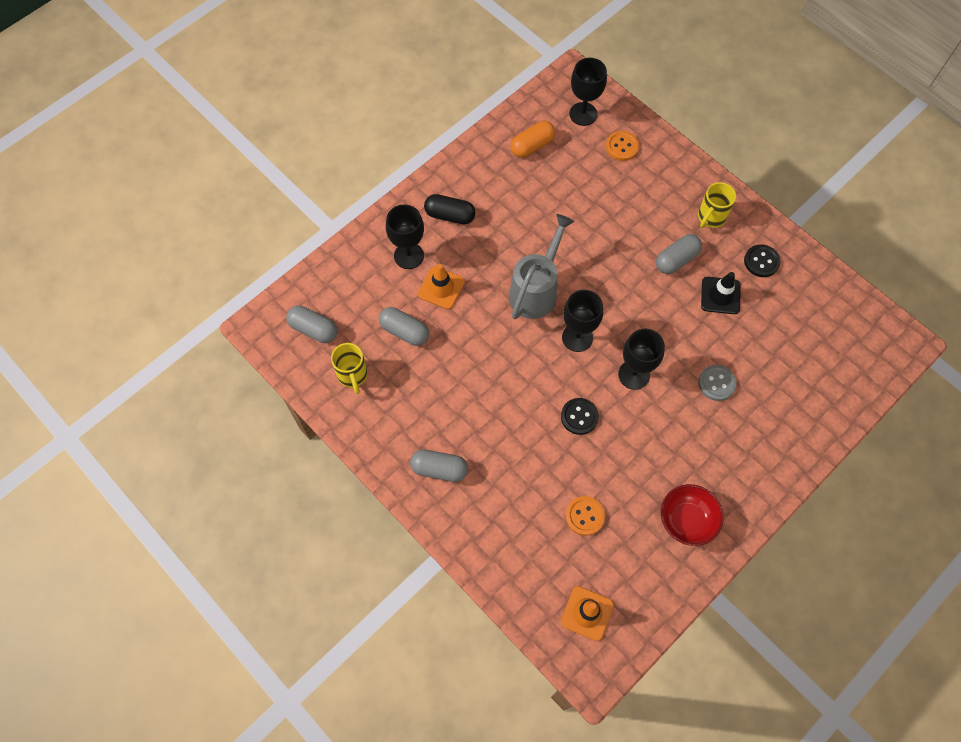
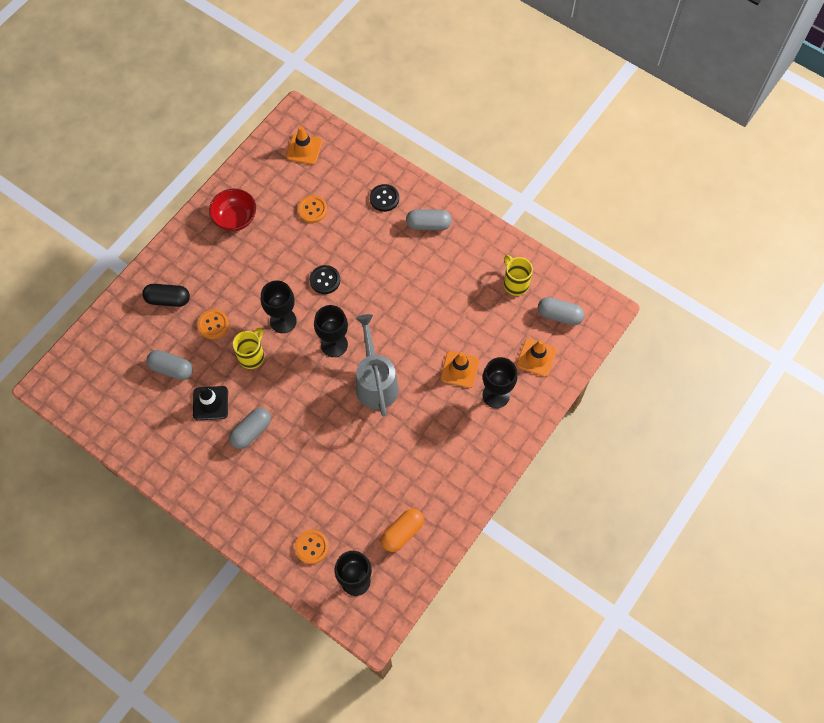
camera: 170 degrees right, 0 degrees up
(354, 287) = (536, 357): none -> orange traffic cone
(404, 331) = (482, 326): grey capsule -> grey capsule (171, 369)
(450, 215) = (467, 441): black capsule -> black capsule (168, 299)
(536, 290) = (375, 381): grey watering can -> grey watering can turned 150 degrees clockwise
(710, 217) = (220, 481): yellow mug -> yellow mug (252, 356)
(716, 383) = (213, 324): grey button -> orange button
(761, 261) = (172, 443): black button -> black button (384, 198)

